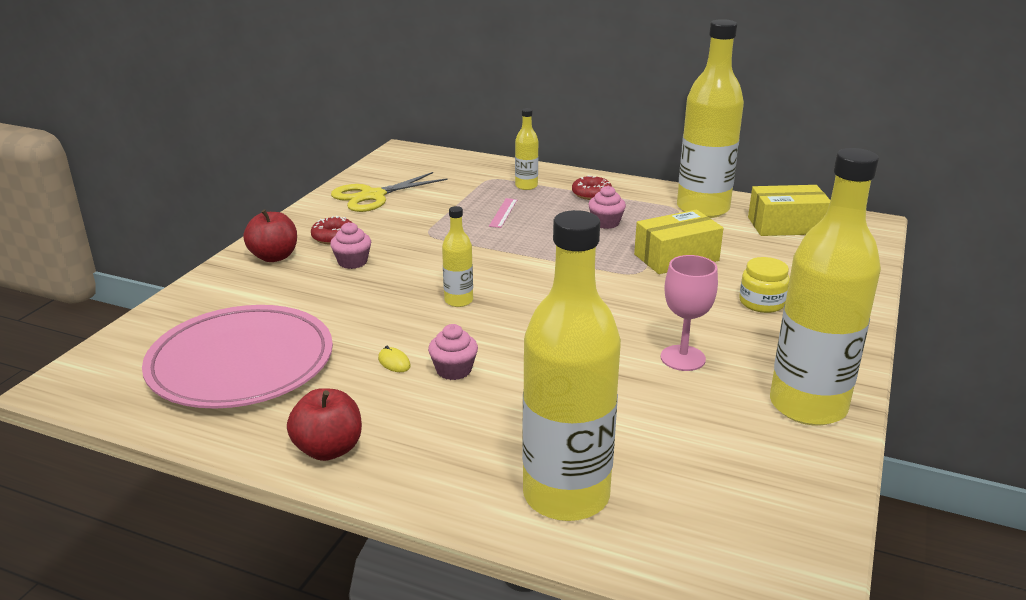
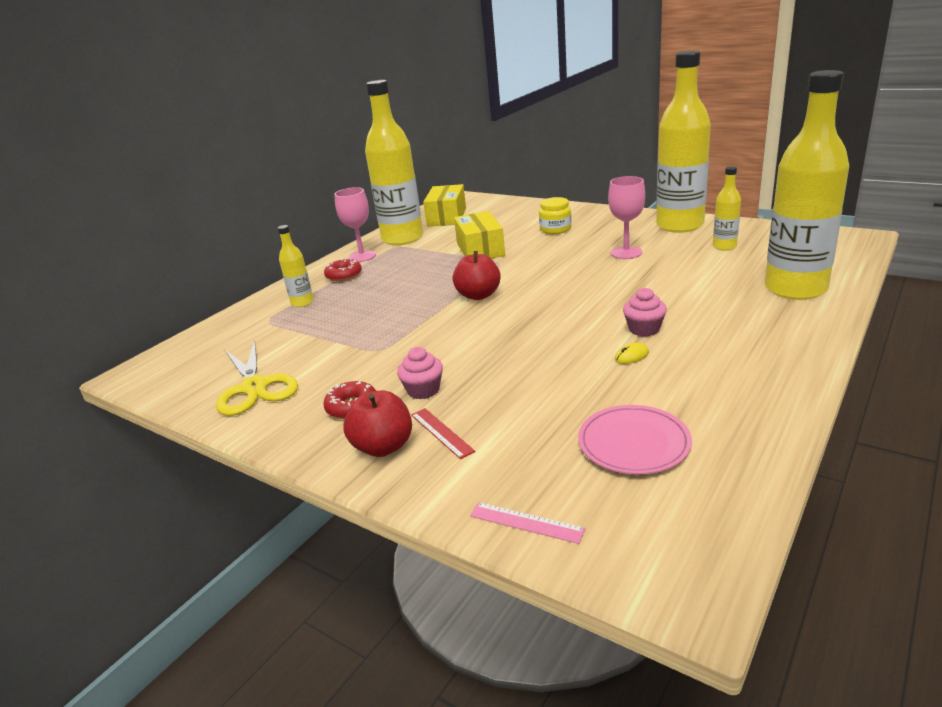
camera: 75 degrees left, 0 degrees up
(241, 363) = (633, 443): pink plate -> pink plate, size x0.54
(286, 277) = (441, 432): none -> red ruler
(328, 449) = (773, 379): red apple -> red apple (478, 295)
(458, 301) = (526, 330): yellow bottle -> yellow bottle (724, 246)
(503, 213) = (355, 313): pink ruler -> pink ruler (526, 522)
(606, 223) = (406, 271): pink cupcake -> none
(644, 195) = (362, 256): none -> pink goblet

